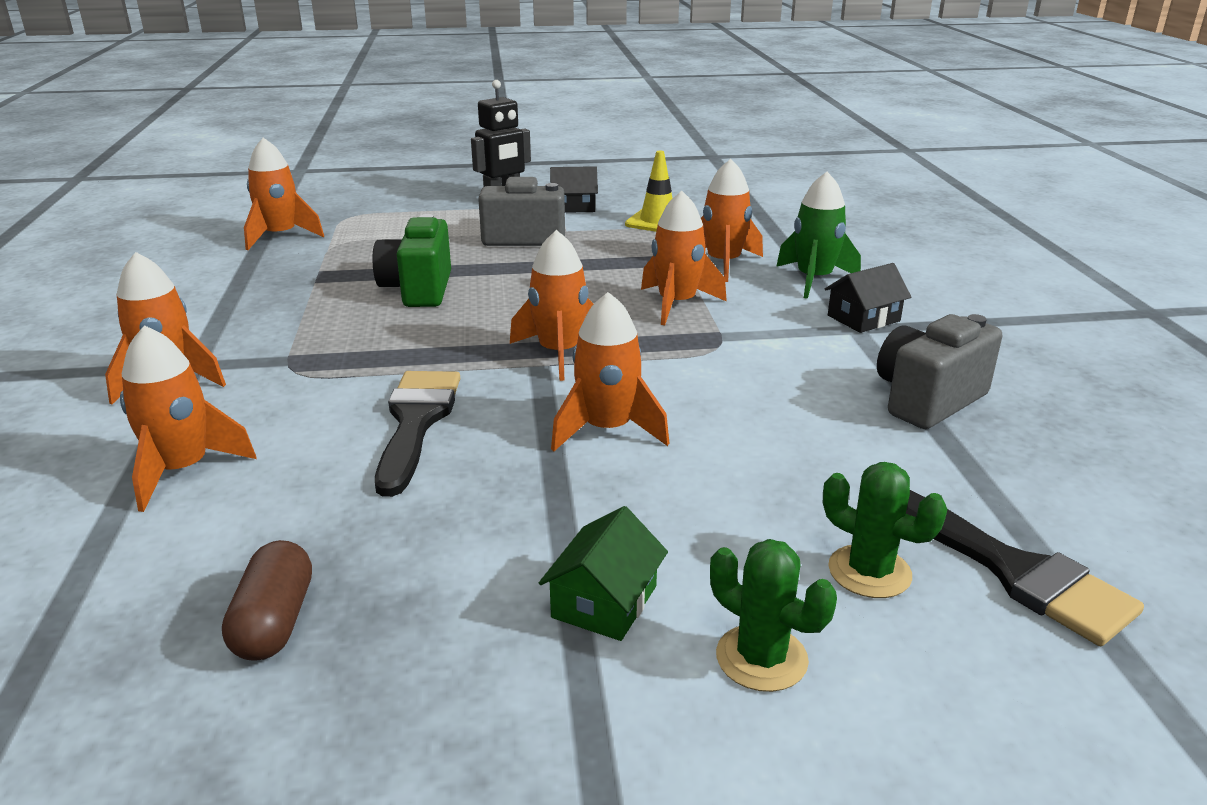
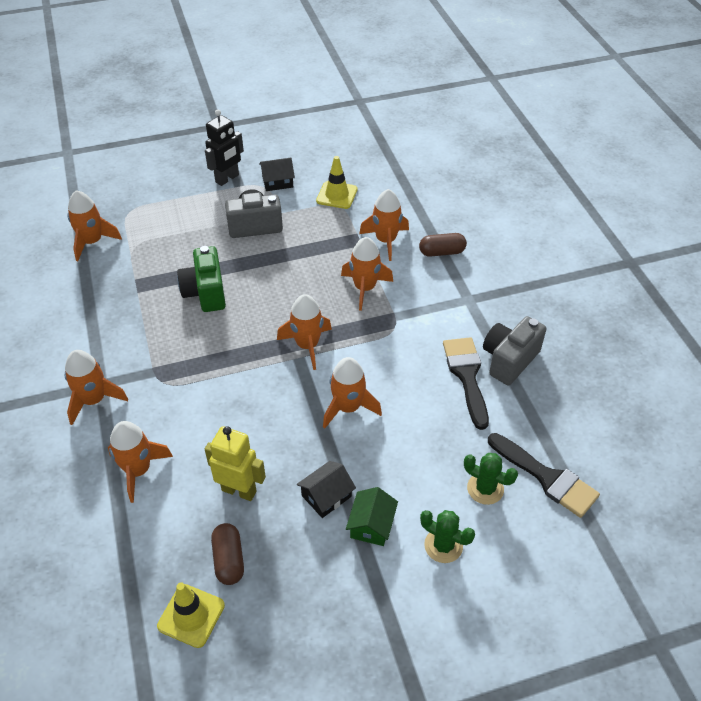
camera: 10 degrees left, 20 degrees up
(135, 711) = (191, 615): none -> yellow traffic cone
(353, 517) = (239, 490): none -> yellow robot
(416, 422) = (246, 416): black brush -> black brush (467, 376)
(813, 280) = (441, 252): green rocket -> brown capsule
(863, 318) = (473, 289): black house -> black house (326, 496)

